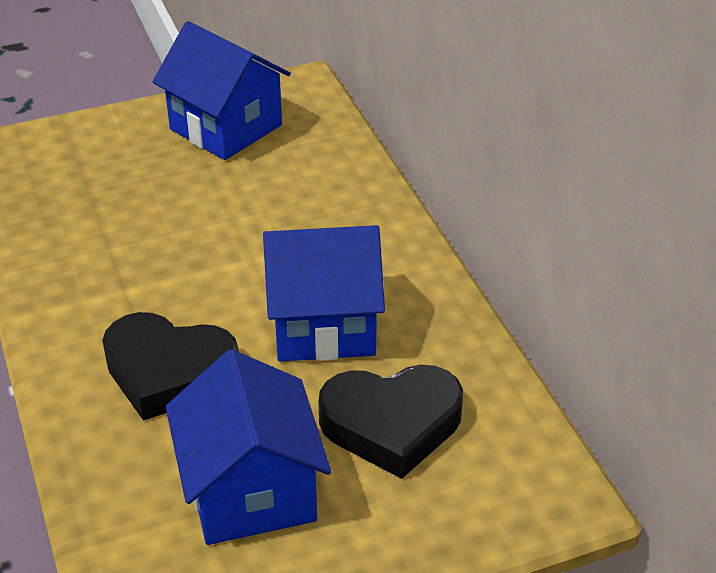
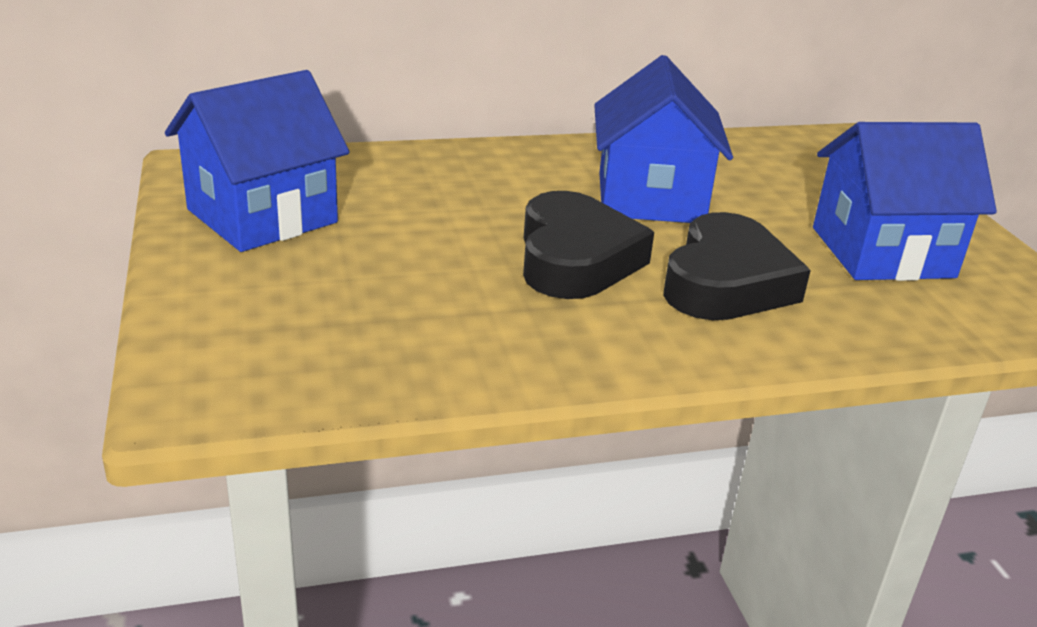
camera: 85 degrees left, 10 degrees down
(391, 425) = (783, 184): black heart -> black heart (575, 259)

